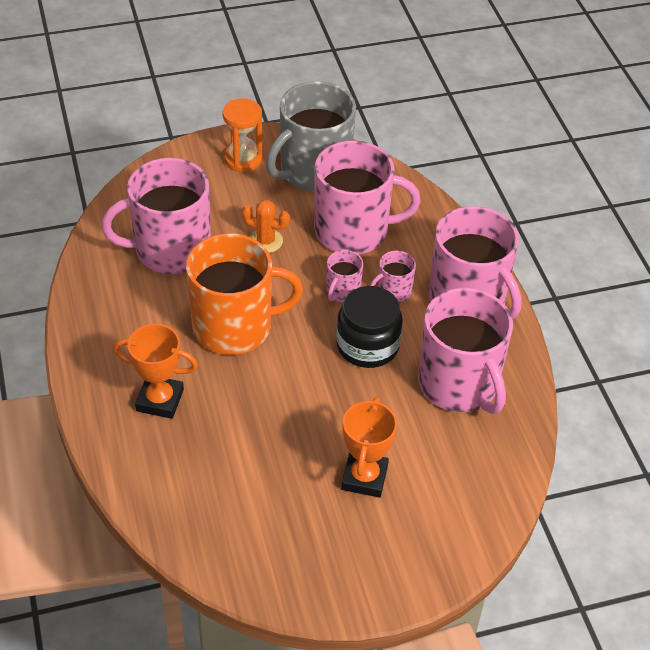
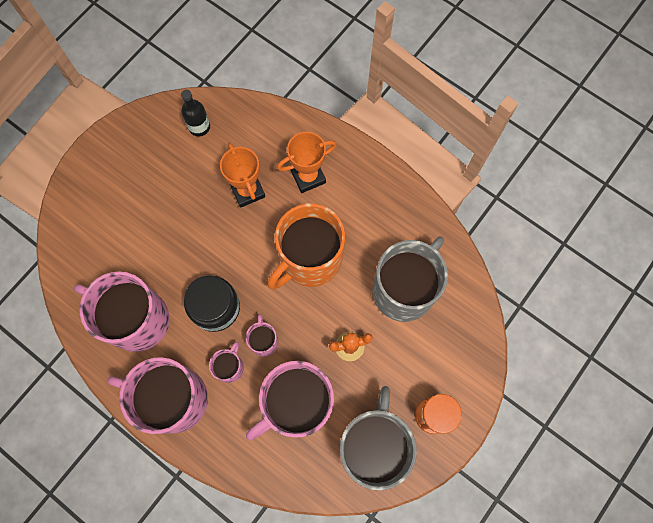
camera: 145 degrees right, 25 degrees up
(170, 249) = (404, 290): pink mug -> grey mug
(231, 536) = (199, 127): none -> black bottle
(364, 477) = (152, 211): orange trophy -> orange trophy (247, 191)

